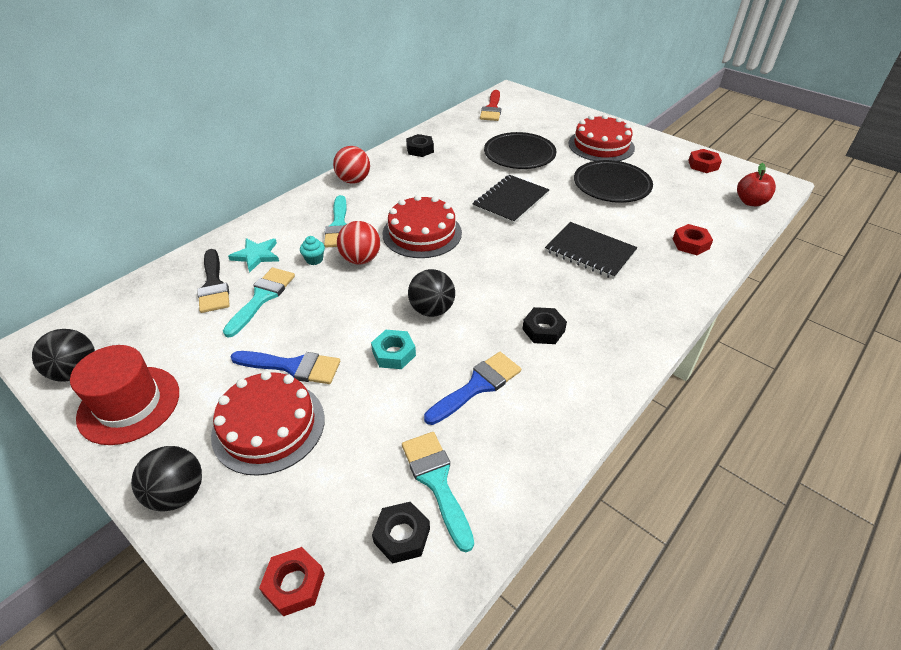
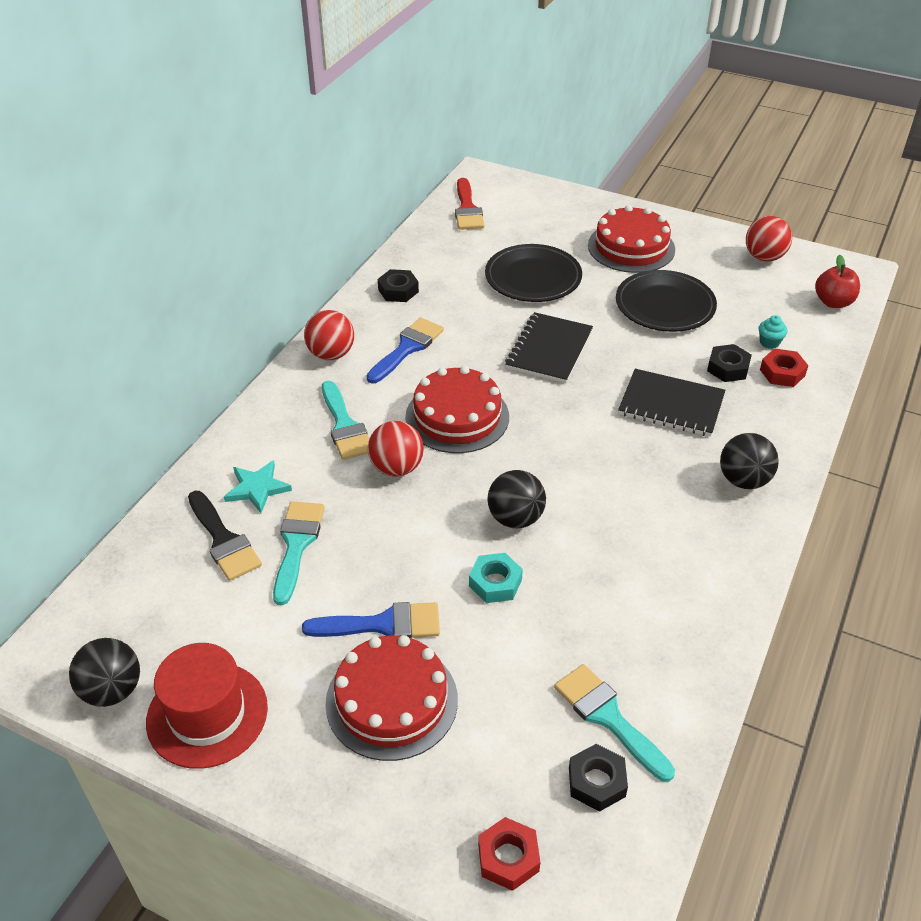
camera: 15 degrees left, 0 degrees up
(178, 494) = (328, 800): black ball -> black ball (743, 480)
(314, 259) = (337, 479): turquoise cupcake -> turquoise cupcake (769, 342)
(477, 386) = (607, 601): blue brush -> blue brush (407, 348)
(543, 330) = (654, 517): black nut -> black nut (728, 368)
(703, 165) = (764, 257): red nut -> red ball

